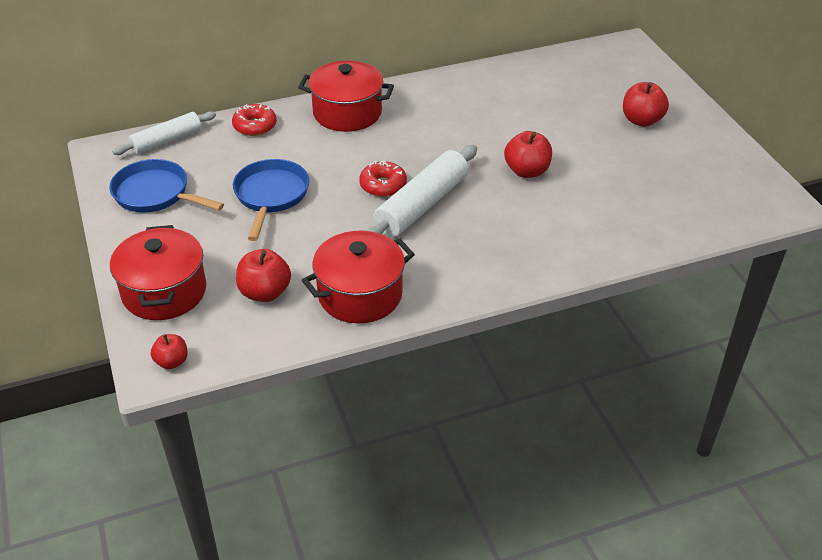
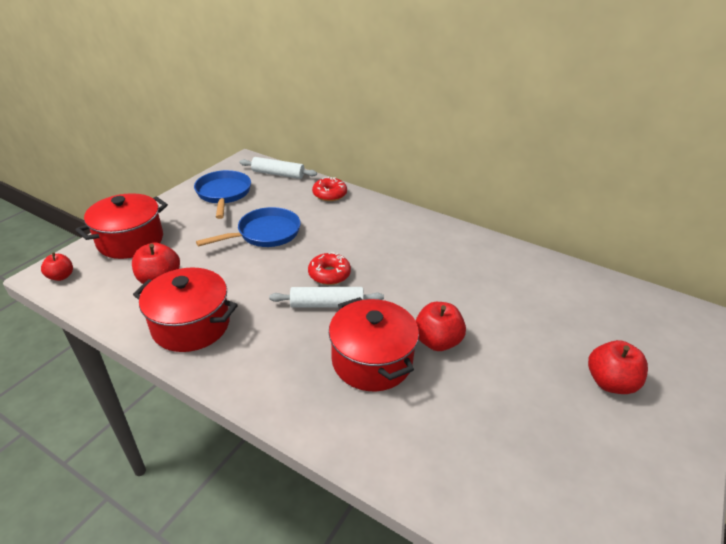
camera: 50 degrees right, 5 degrees down
(347, 113) = (390, 220): red pot -> red pot (372, 361)
(421, 205) = (327, 304): white rolling pin -> white rolling pin, size x0.65

